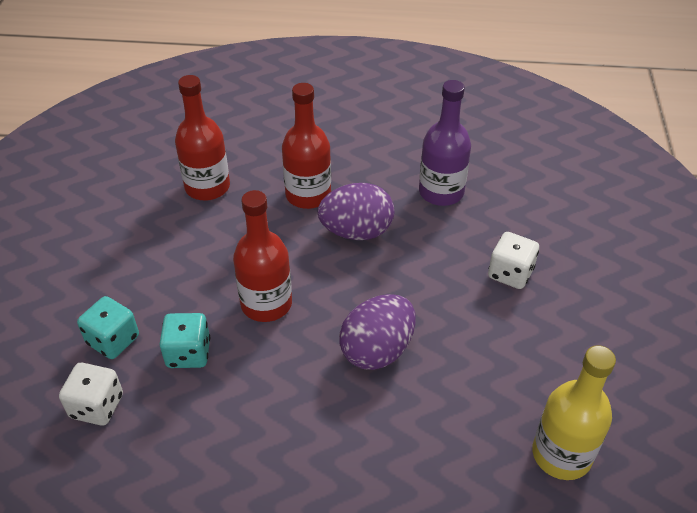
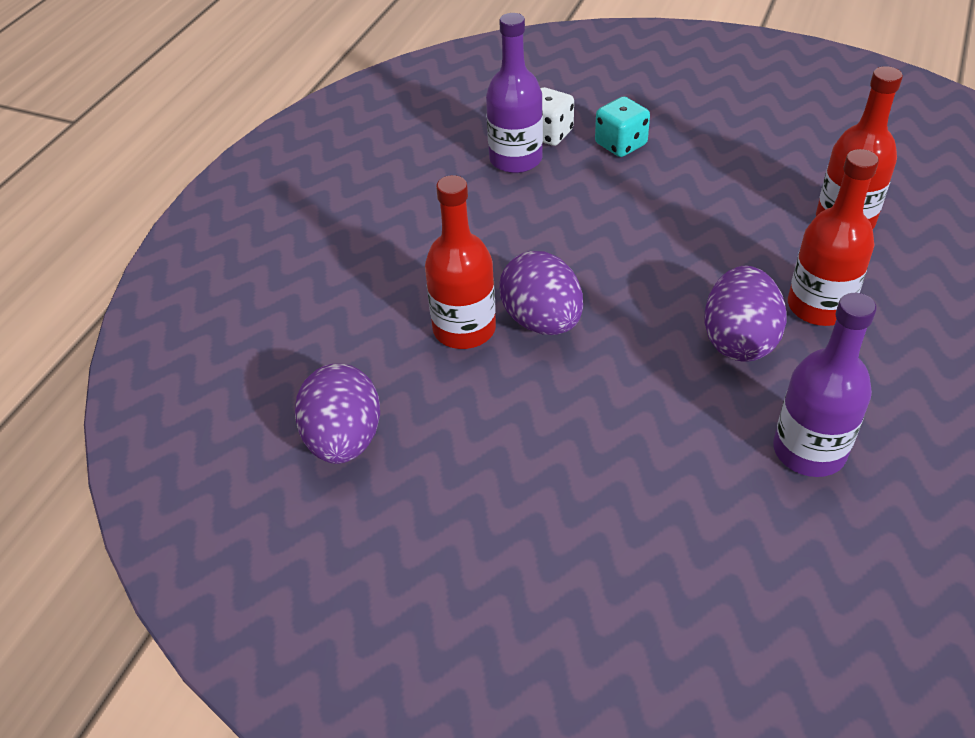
camera: 110 degrees right, 0 degrees up
(146, 426) = (515, 159): none -> purple bottle
(188, 353) = (588, 188): turquoise dice -> none
(266, 304) = (637, 246): red bottle -> red bottle (464, 329)
(510, 273) = (623, 482): white dice -> none
(561, 454) = (344, 440): yellow bottle -> purple egg

